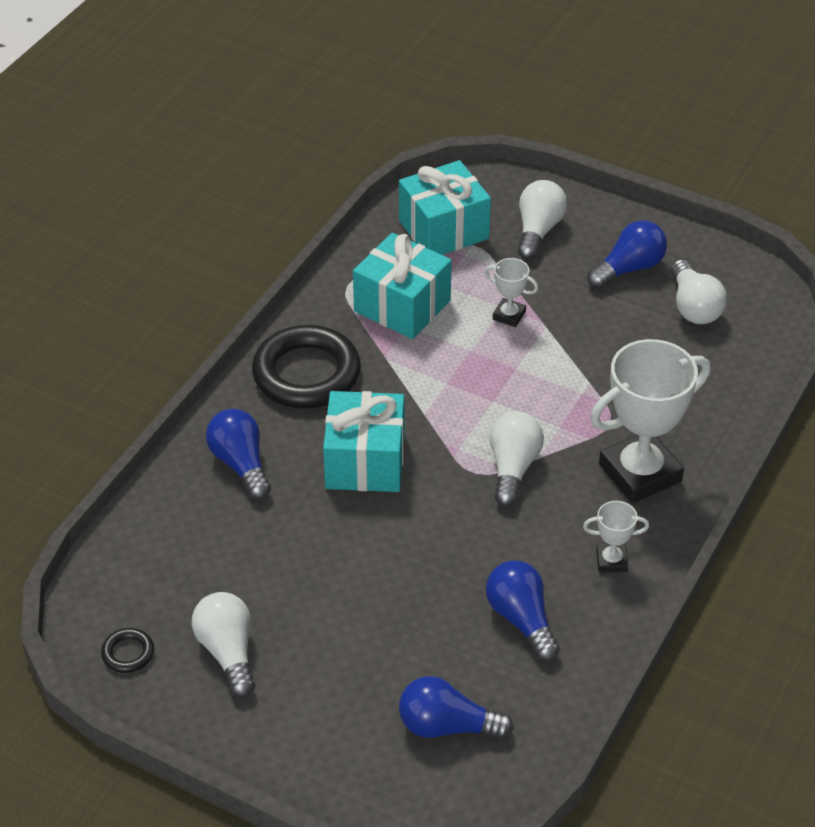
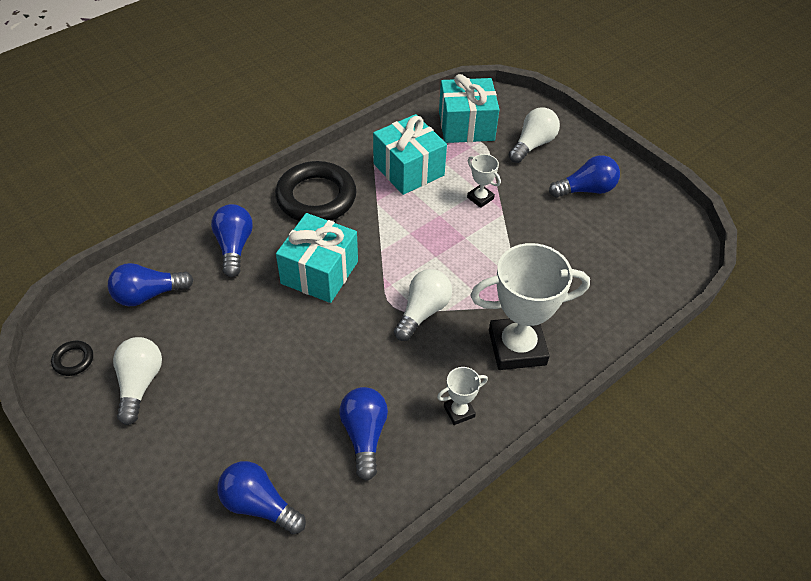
camera: 20 degrees right, 5 degrees up
(170, 552) = (148, 294): none -> blue light bulb
(611, 561) = (459, 411): white trophy -> white trophy turned 45 degrees counterclockwise
(693, 307) = (621, 231): white light bulb -> none

